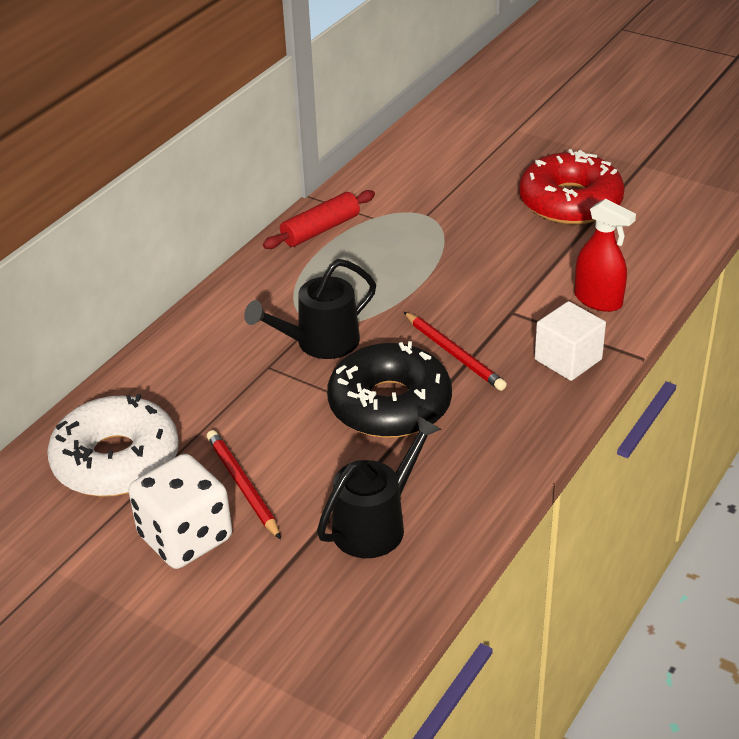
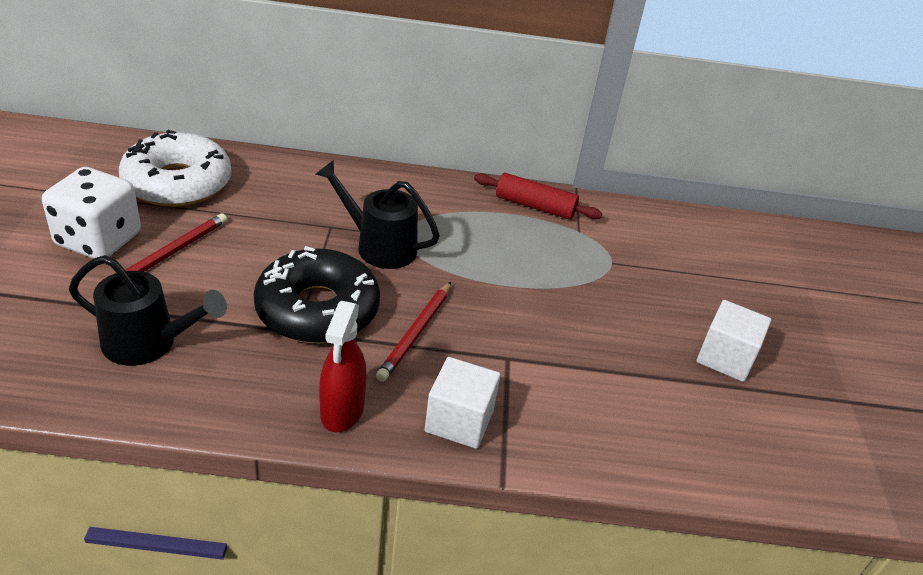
camera: 55 degrees right, 0 degrees up
(570, 202) = (725, 358): red donut -> white cube
(598, 300) = (576, 422): red spray bottle -> red spray bottle (342, 410)

